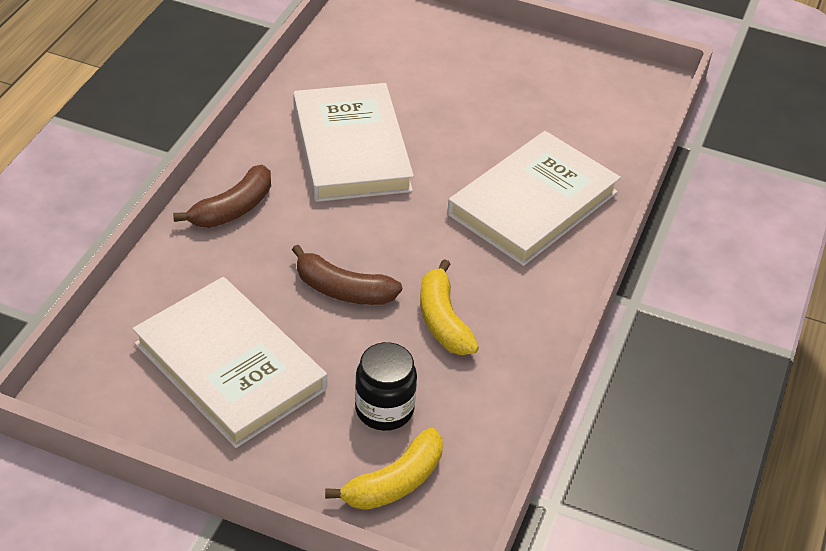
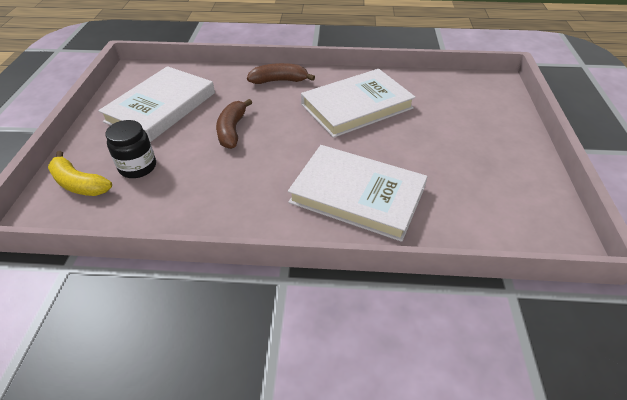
camera: 75 degrees right, 0 degrees up
(232, 209) = (279, 81): brown banana -> brown banana turned 150 degrees clockwise
(443, 320) = (220, 175): yellow banana -> none

